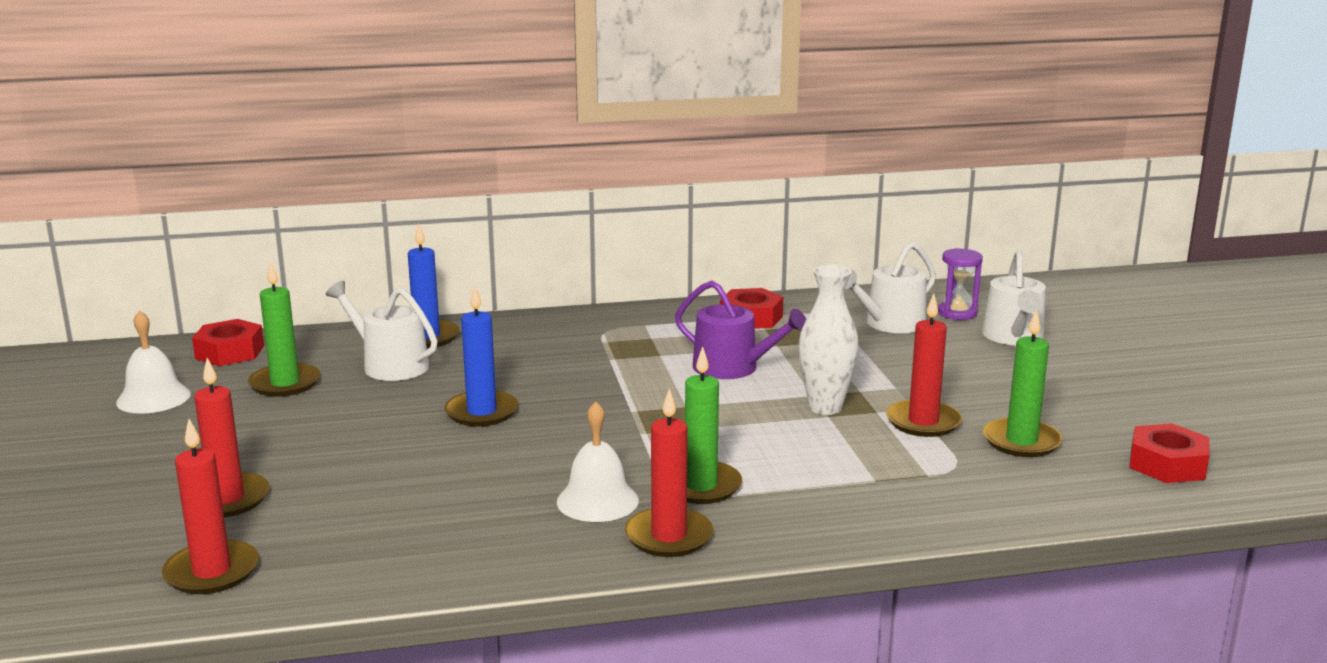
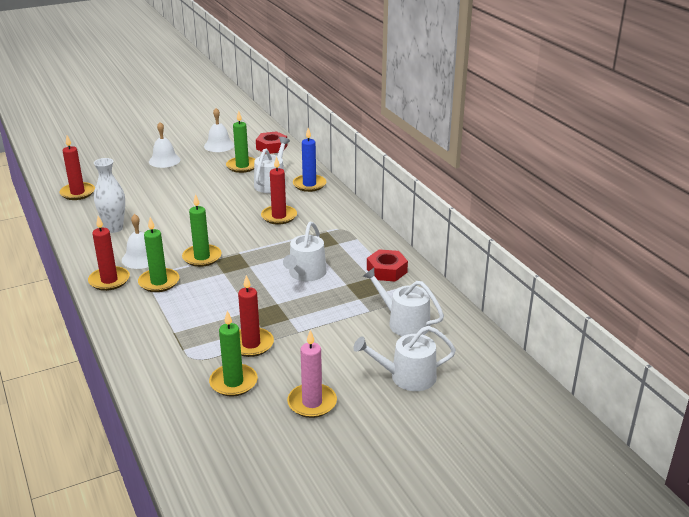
camera: 75 degrees right, 10 degrees up
(156, 458) = (164, 160): none -> white bell
(227, 499) = (132, 181): red candle -> red candle (279, 216)
(481, 412) = (226, 215): blue candle -> none
(631, 443) = (202, 257): none -> green candle
(732, 368) = (306, 274): purple watering can -> white watering can
(825, 407) = (261, 309): white vase -> white vase (114, 228)
(957, 313) = (442, 350): purple hourglass -> none
(1070, 395) = (312, 403): none -> pink candle
(1167, 464) = (214, 444): red nut -> none

